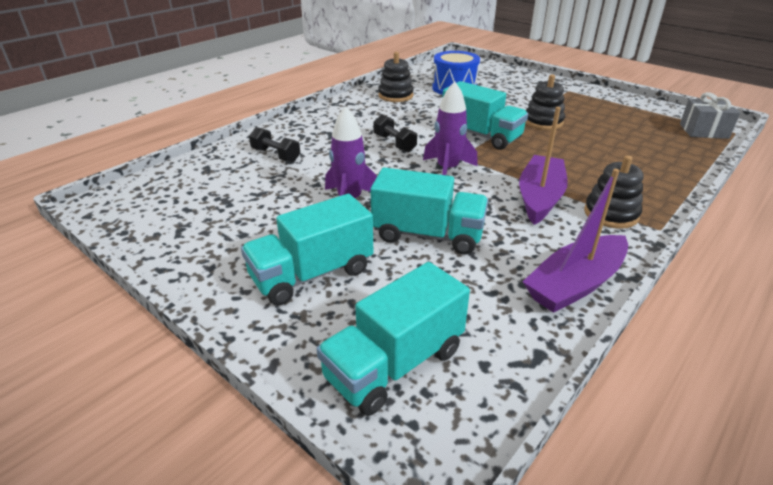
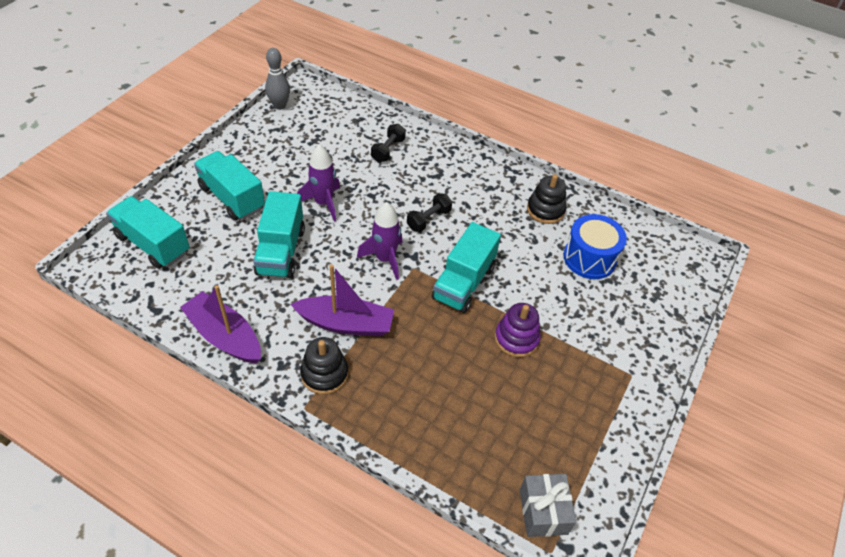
camera: 75 degrees right, 15 degrees up
(127, 225) = (279, 106): none -> grey bowling pin
(543, 122) = (516, 339): black stacking toy -> purple stacking toy

